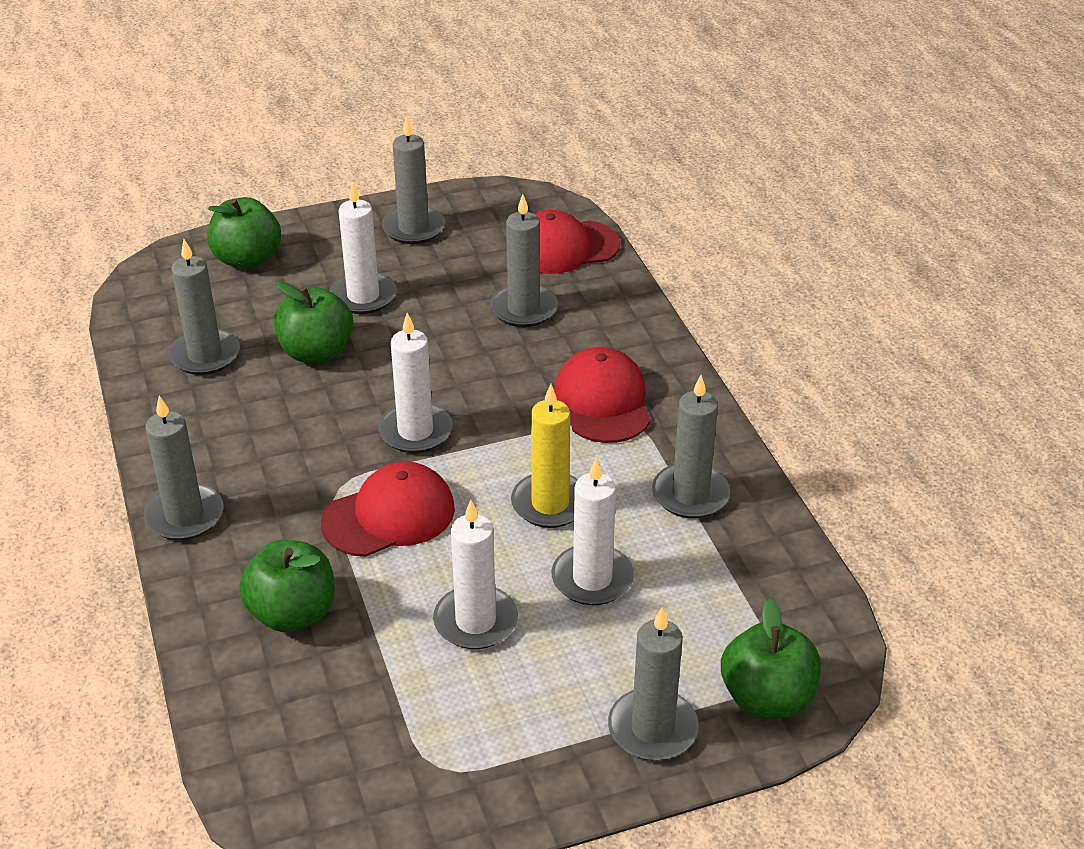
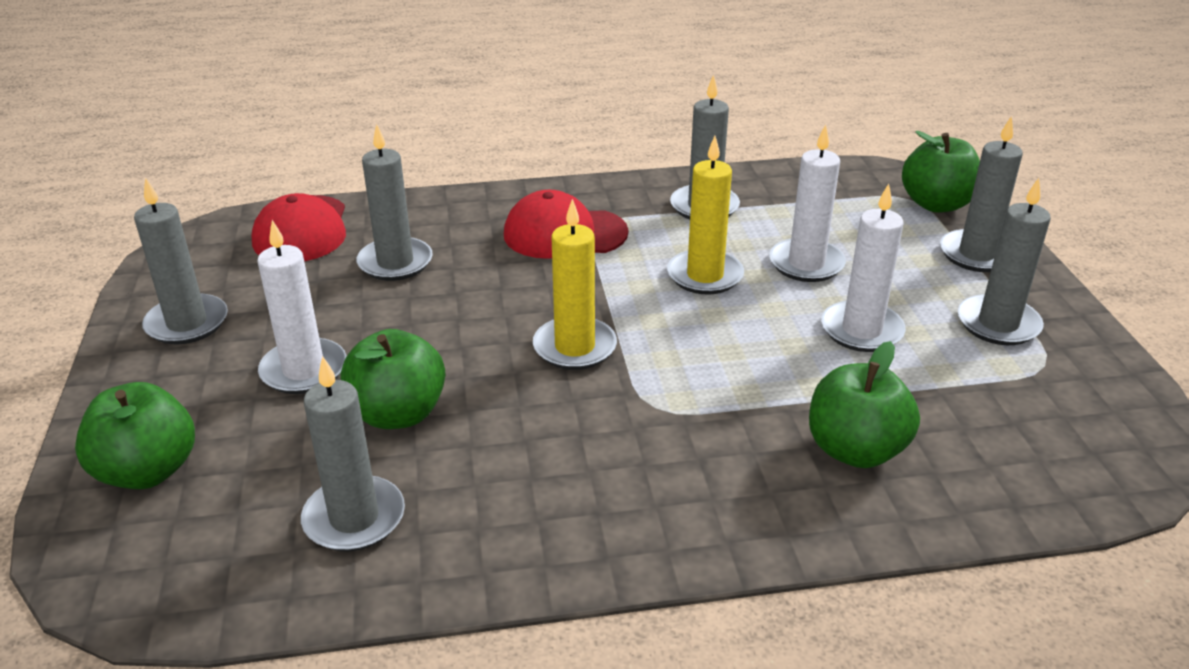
camera: 80 degrees left, 5 degrees down
(184, 516) = (684, 540): grey candle -> grey candle (998, 324)
(389, 515) = (708, 373): red cap -> none
(415, 431) = (574, 347): white candle -> yellow candle

